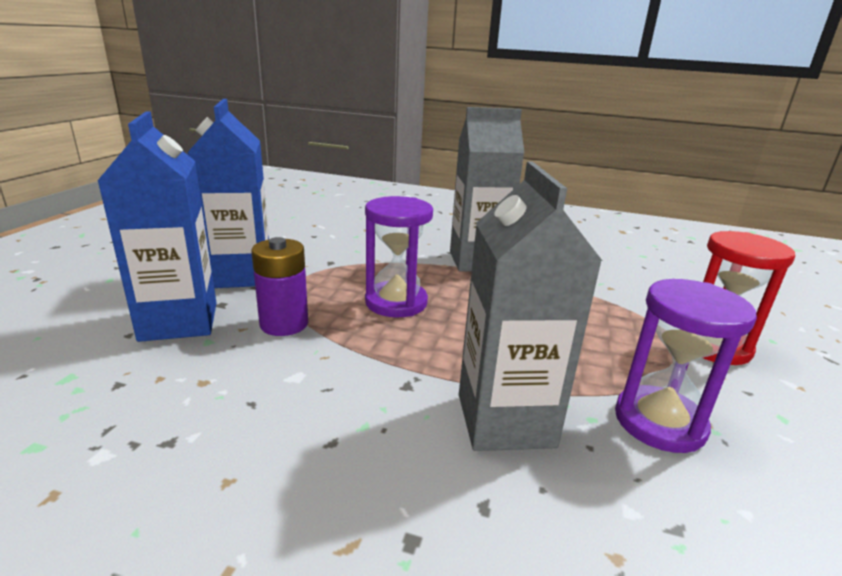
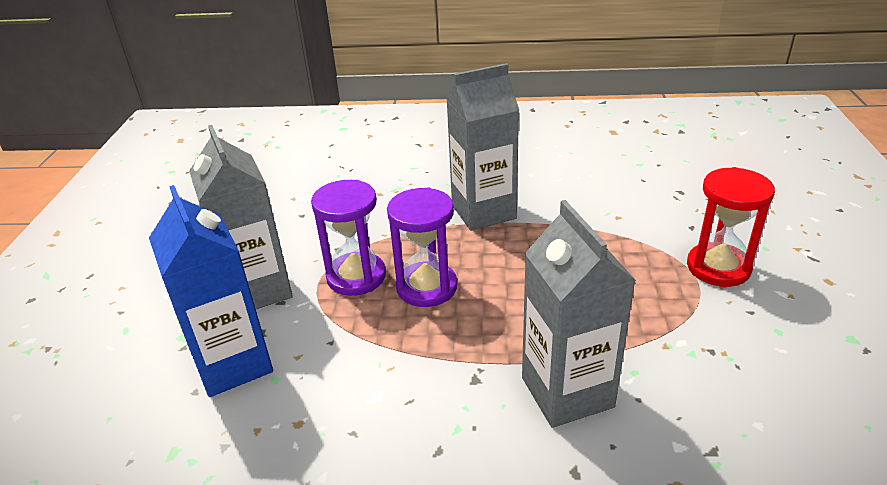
camera: 10 degrees left, 10 degrees up
(241, 275) = (258, 290): blue carton -> grey carton
(284, 324) = (334, 341): purple battery -> none
(659, 422) = (686, 361): purple hourglass -> purple hourglass (356, 276)

